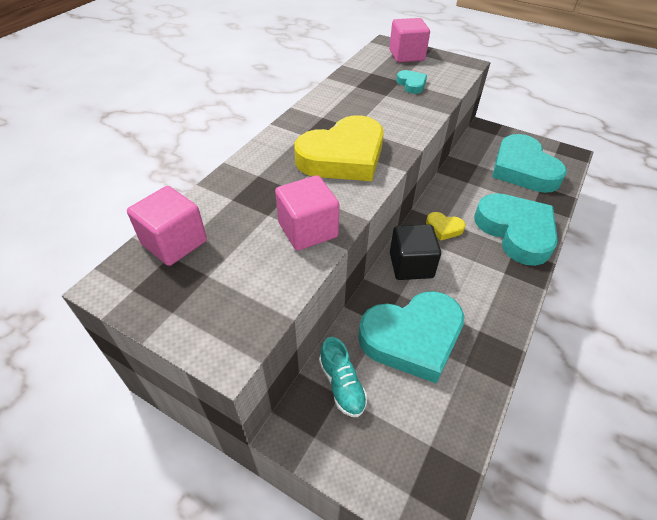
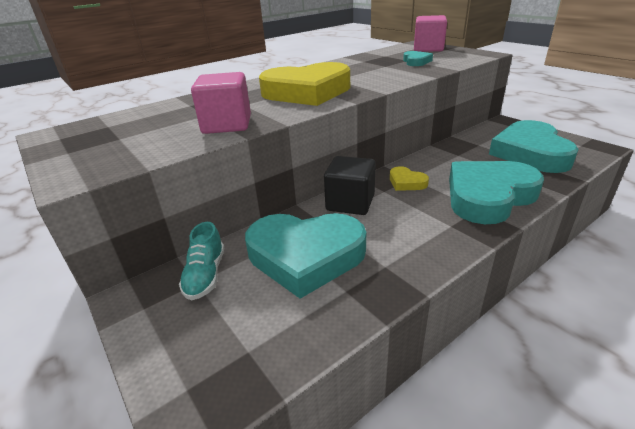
camera: 25 degrees right, 15 degrees down
(174, 242) = (120, 120): pink cube -> none
(516, 232) = (488, 196): turquoise heart -> turquoise heart turned 120 degrees counterclockwise

